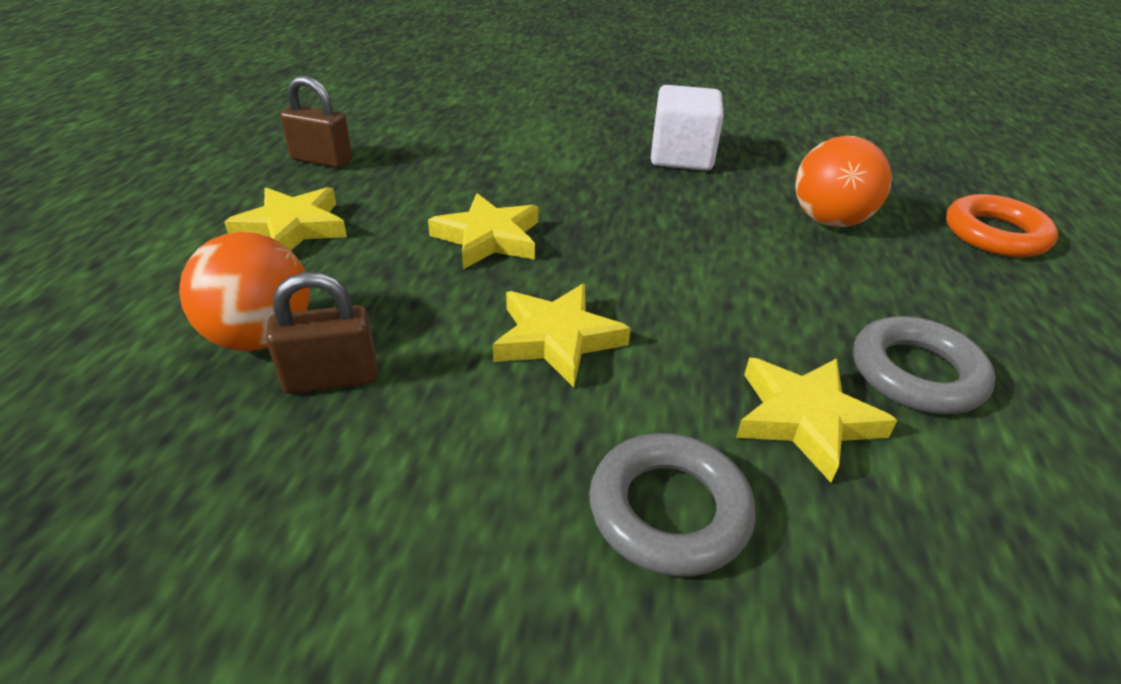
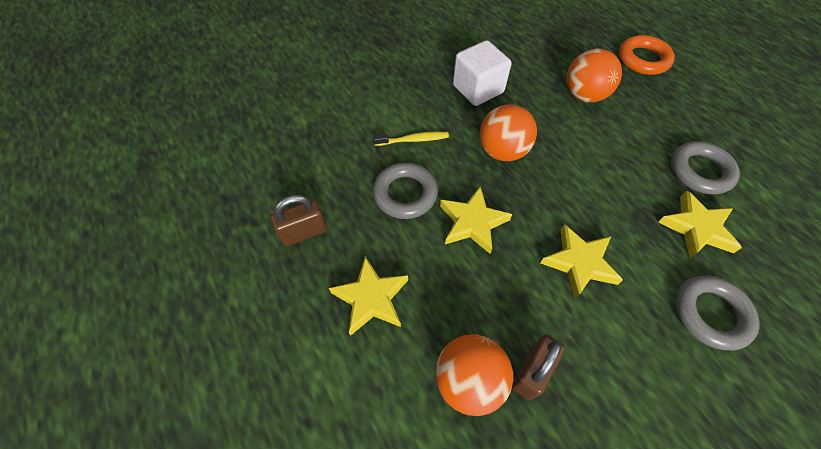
camera: 40 degrees left, 20 degrees up
(457, 184) = (405, 194): none -> grey ring
(536, 156) = (413, 140): none -> yellow toothbrush
(625, 209) = (502, 151): none -> orange ball

